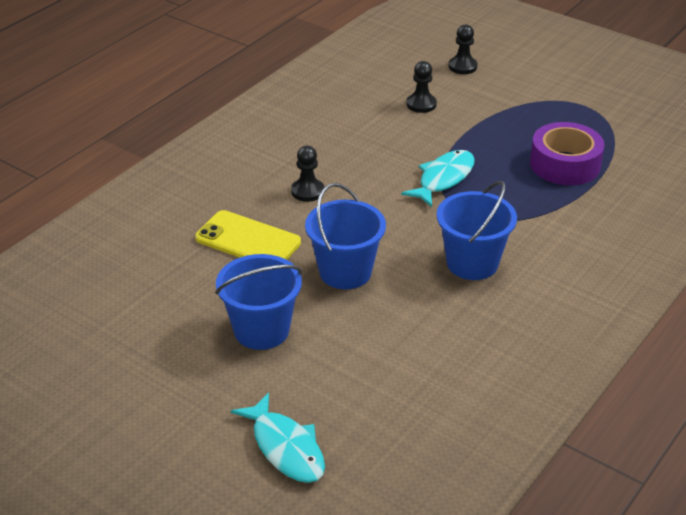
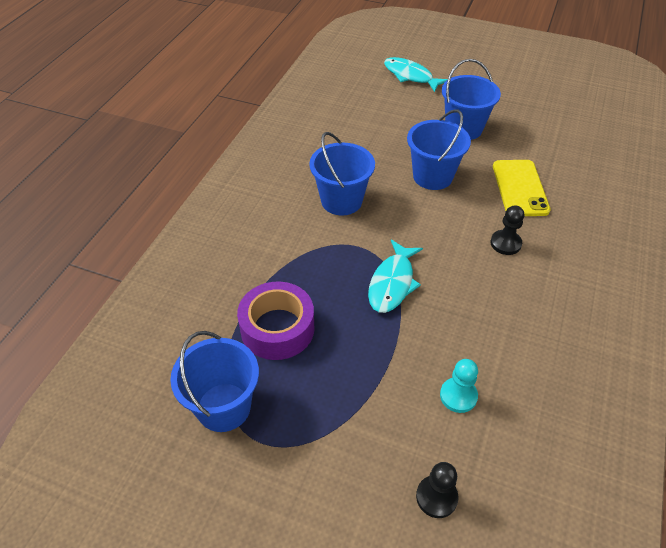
camera: 165 degrees right, 10 degrees up
(248, 240) = (520, 188): yellow phone -> yellow phone turned 75 degrees clockwise
(421, 104) = (458, 396): black pawn -> turquoise pawn
(614, 126) = (223, 407): none -> blue bucket

